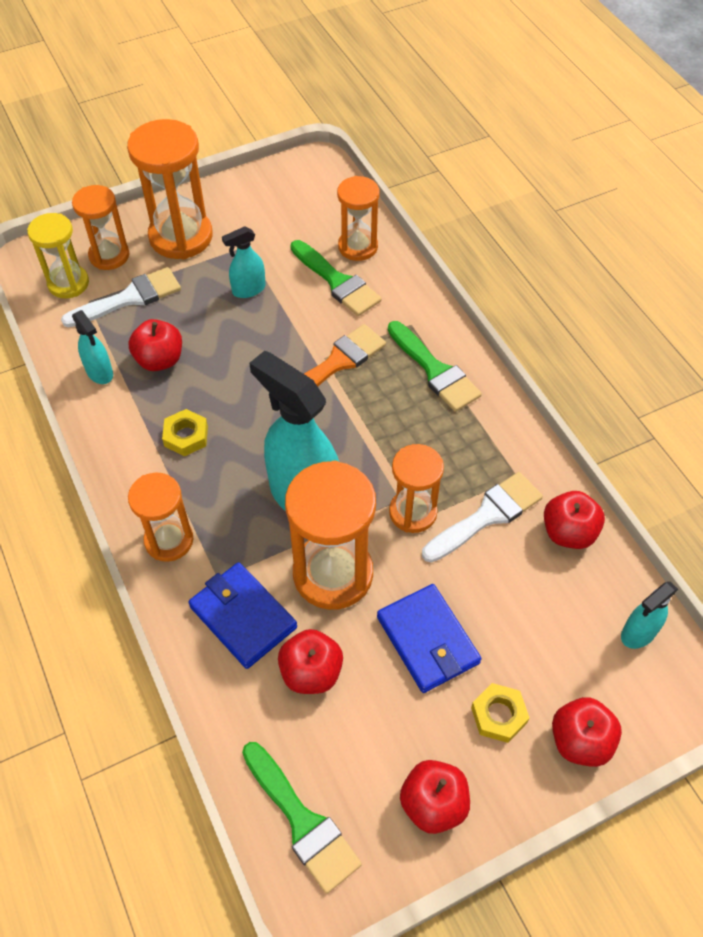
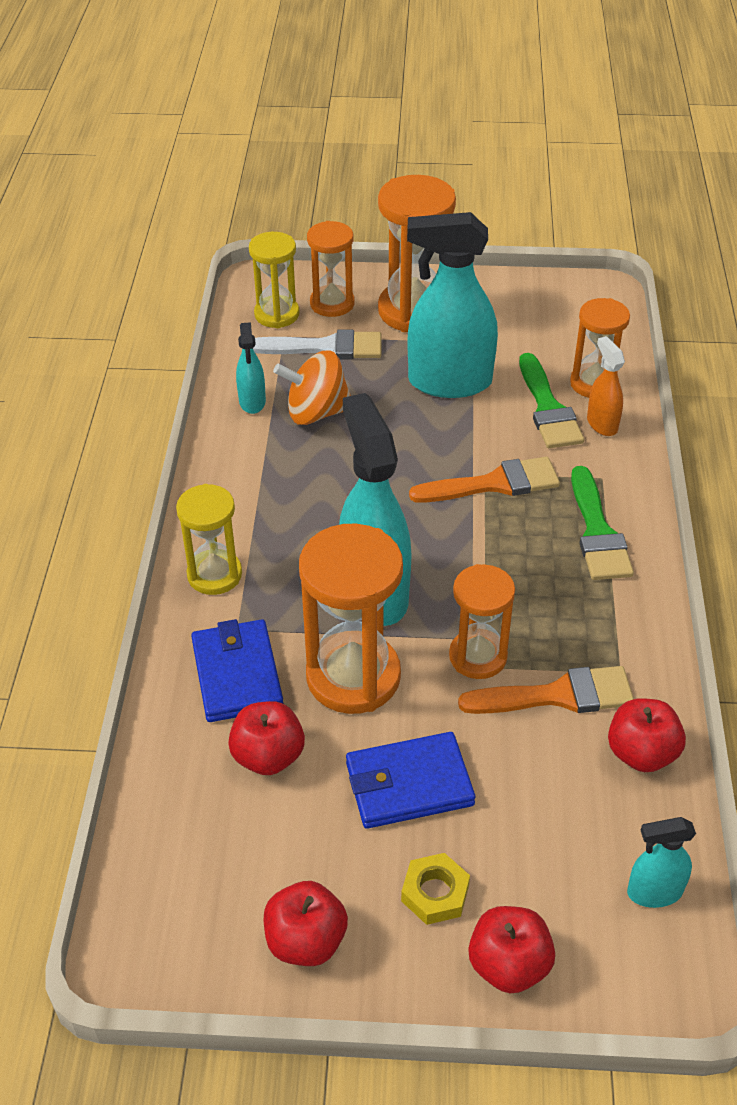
camera: 30 degrees right, 10 degrees down
(159, 360) = (316, 412): red apple -> orange spinning top
(169, 540) = (214, 575): orange hourglass -> yellow hourglass
(186, 436) = (295, 490): yellow nut -> none
(248, 289) = (449, 382): turquoise spray bottle -> turquoise spray bottle, size x2.06
(302, 821) = (165, 886): green brush -> none
(384, 279) = (602, 424): none -> orange spray bottle
(428, 640) = (409, 784): blue wallet -> blue wallet turned 75 degrees clockwise
(487, 516) = (558, 695): white brush -> orange brush

